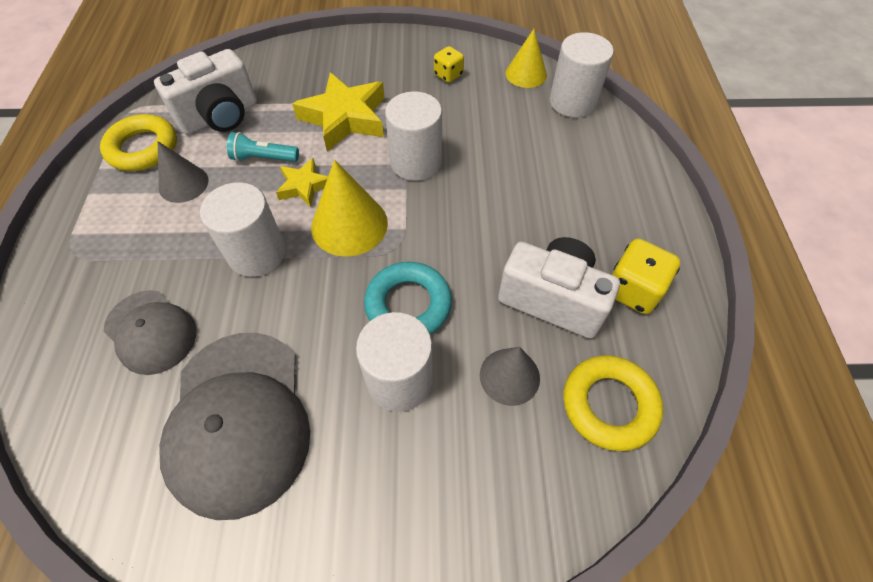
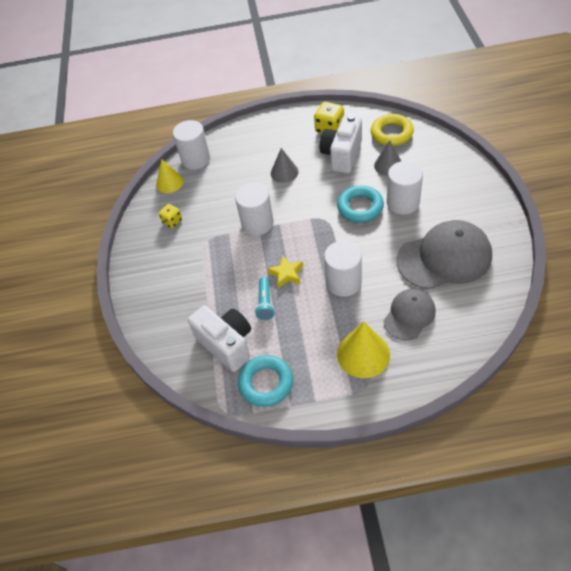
camera: 90 degrees left, 5 degrees down
(143, 148) = (266, 383): yellow ring -> turquoise ring
(183, 184) = (296, 342): grey cone -> grey cone (284, 172)
(345, 118) = (220, 268): yellow star -> none
(349, 225) = (313, 244): yellow cone -> yellow cone (363, 354)

